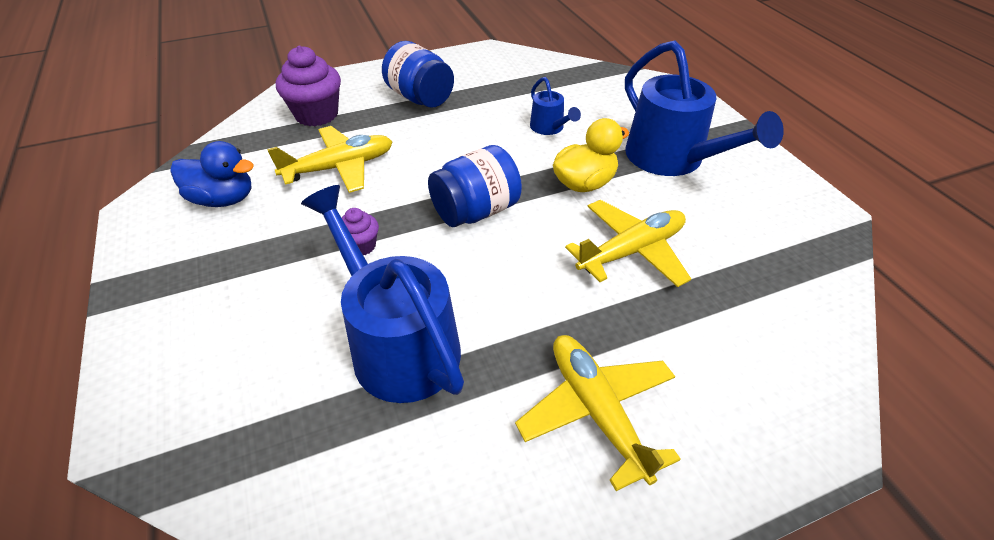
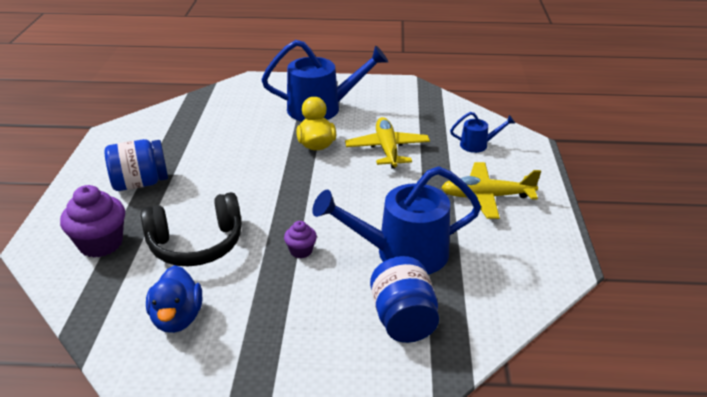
camera: 65 degrees left, 10 degrees down
(223, 199) = (177, 318): blue duck -> blue duck turned 135 degrees clockwise
(340, 168) = (196, 244): yellow plane -> black headphones
(476, 211) = (306, 193): blue jar -> blue jar (403, 319)
(549, 128) = (245, 139): blue watering can -> blue watering can (478, 145)

